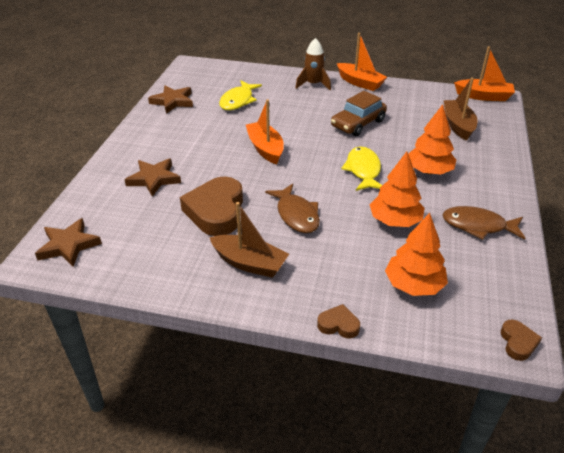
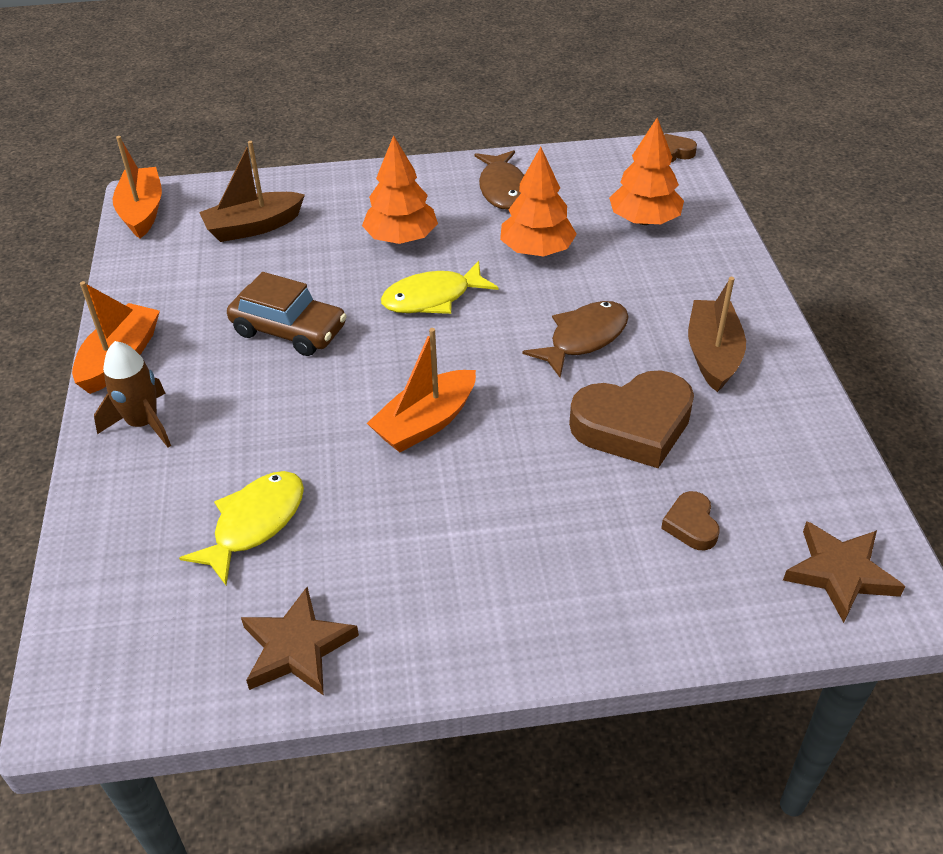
camera: 110 degrees left, 5 degrees up
(154, 179) = (603, 542): brown star -> none
(238, 101) = (254, 524): yellow fish -> yellow fish turned 60 degrees counterclockwise
(338, 325) = (748, 260): brown heart -> brown heart (691, 525)

